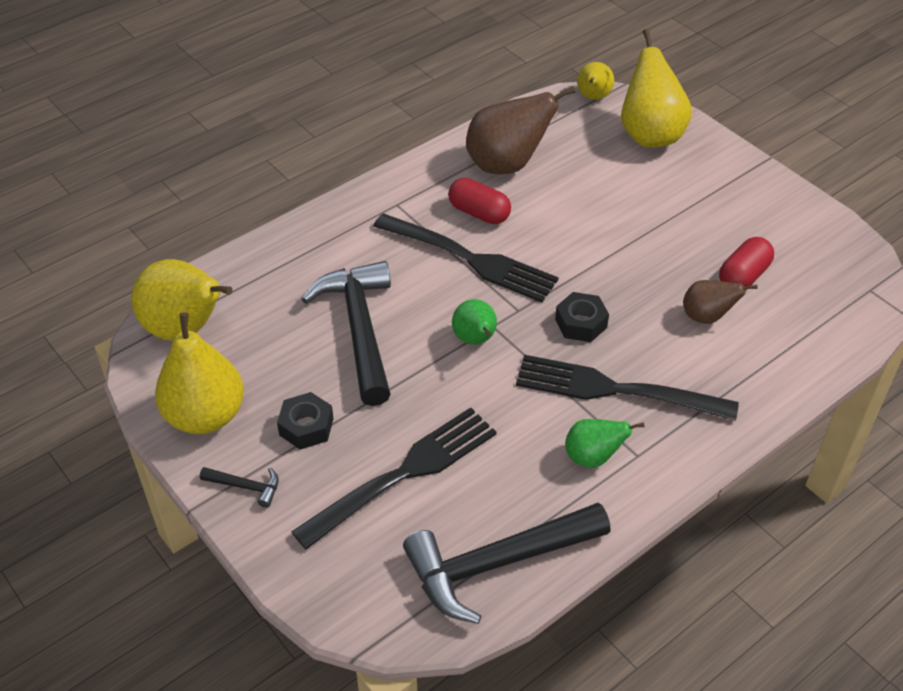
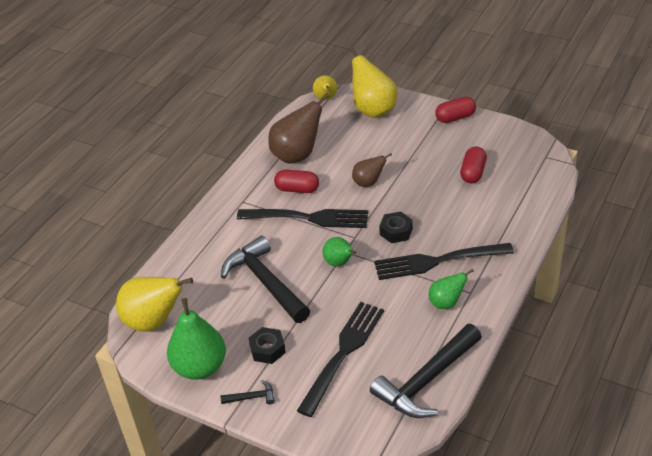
camera: 20 degrees left, 5 degrees down
(205, 416) = (200, 367): yellow pear -> green pear
(707, 317) = (465, 202): brown pear -> brown pear (368, 183)
(763, 185) = (455, 118): none -> red capsule

